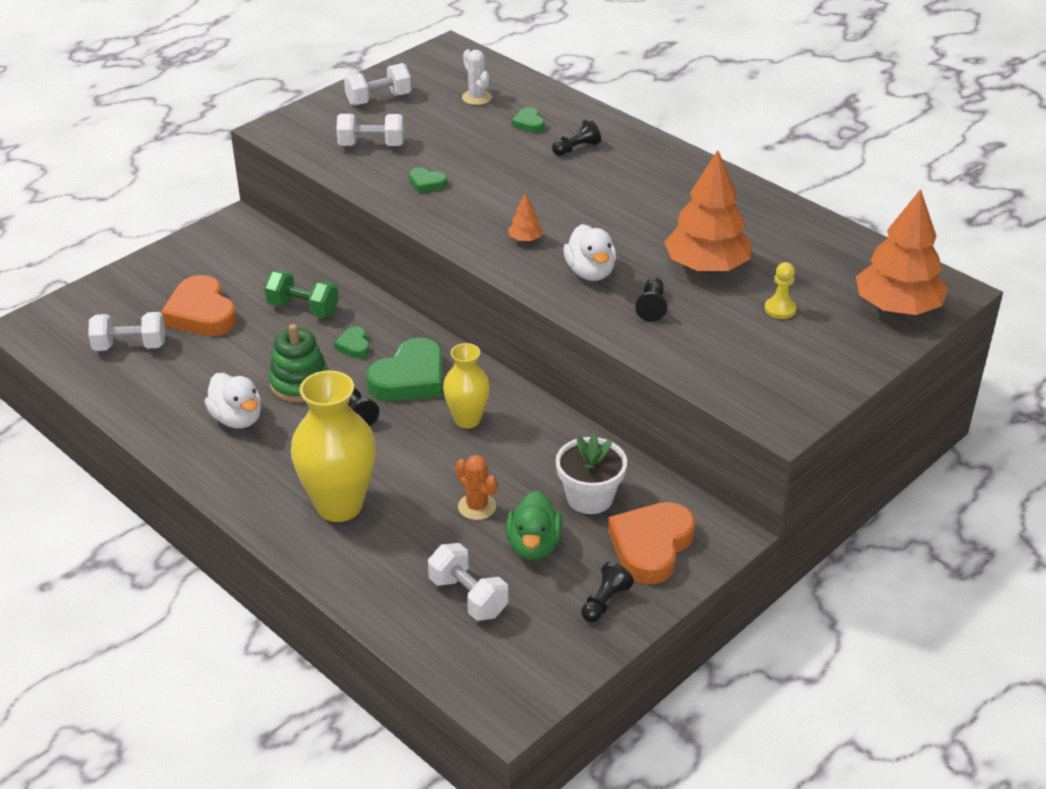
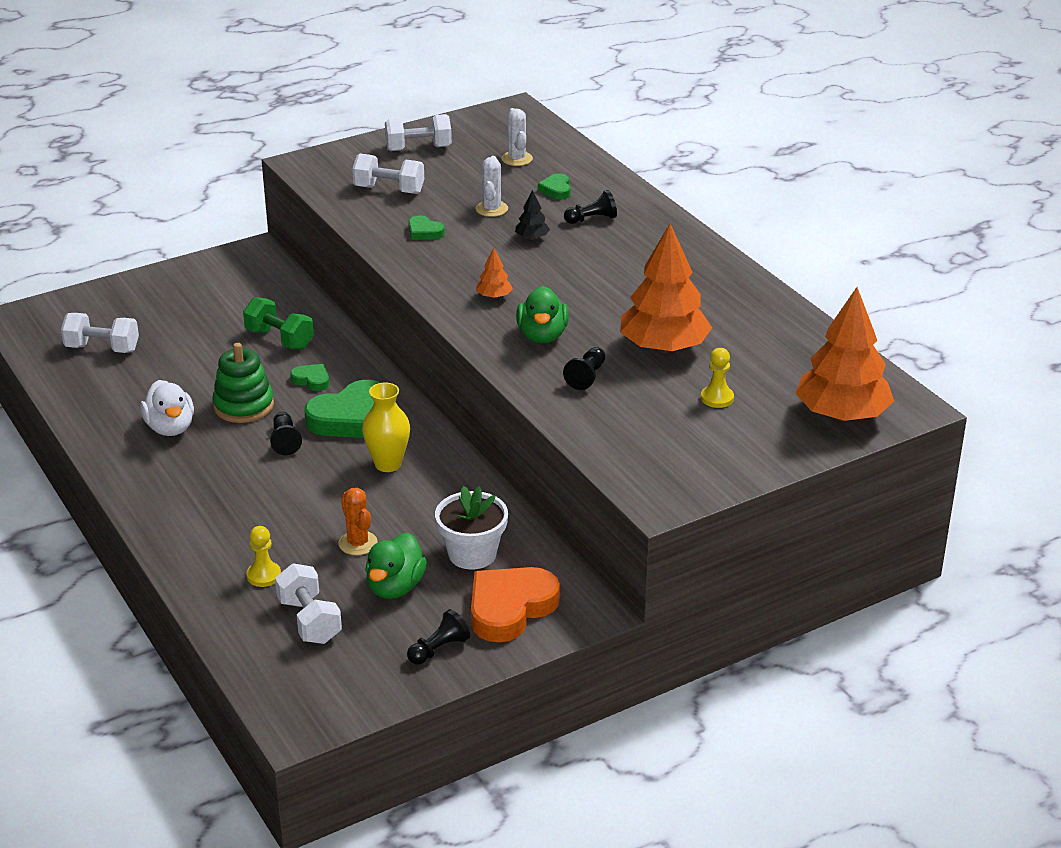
camera: 15 degrees right, 5 degrees down
(201, 313) = (182, 329): orange heart -> none
(339, 506) = (228, 520): yellow vase -> none
(354, 346) = (312, 380): green heart -> green heart turned 120 degrees clockwise
(401, 558) = (264, 575): none -> yellow pawn
(478, 151) = (491, 209): none -> white cactus
(530, 174) = (532, 238): none -> black tree
(590, 272) = (542, 336): white duck -> green duck

